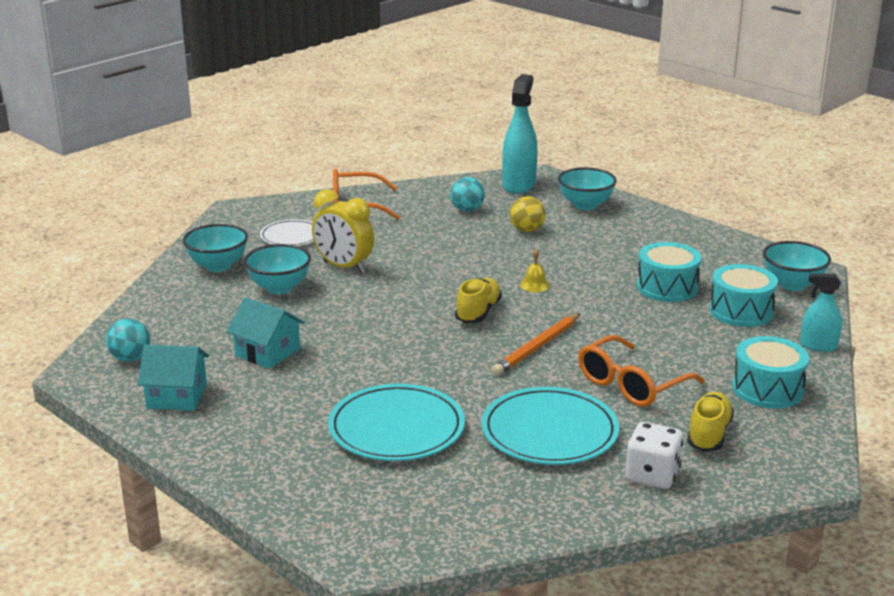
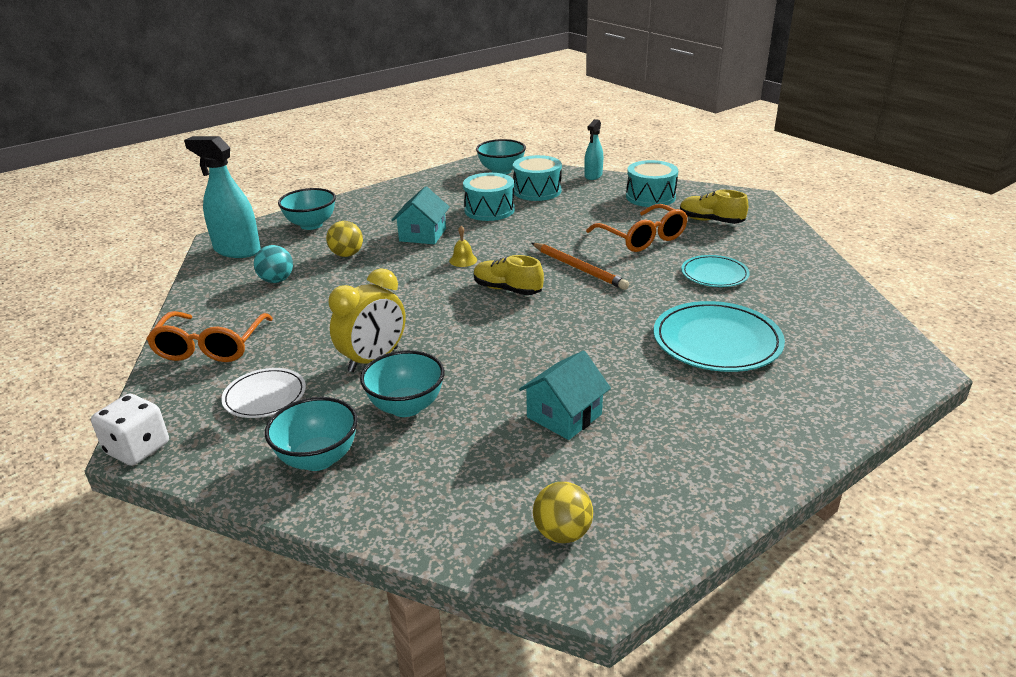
camera: 80 degrees left, 5 degrees up
(130, 358) = (562, 533): turquoise ball -> yellow ball
(177, 396) = (660, 485): turquoise house -> turquoise house (423, 235)
(549, 432) = (714, 274): turquoise plate -> turquoise plate, size x0.60
(652, 475) = (767, 244): white dice -> white dice (138, 448)

